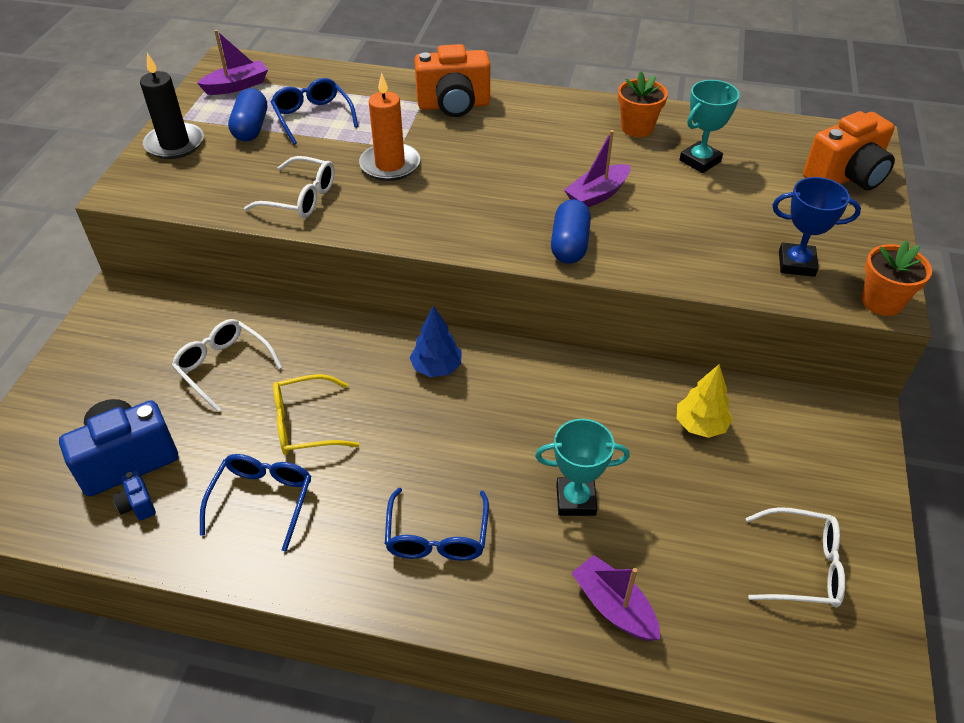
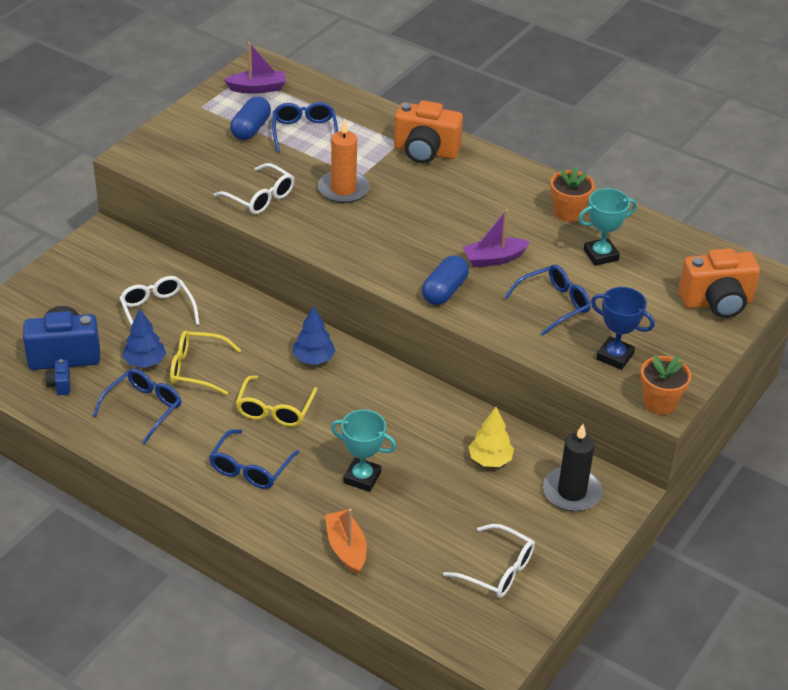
camera: 20 degrees right, 5 degrees down
(175, 144) = (186, 127): black candle -> black candle (571, 492)
(237, 437) = (145, 362): none -> blue tree
(425, 446) = (275, 410): none -> yellow glasses
(614, 607) = (346, 548): purple boat -> orange boat
(693, 225) = (554, 304): none -> blue glasses

